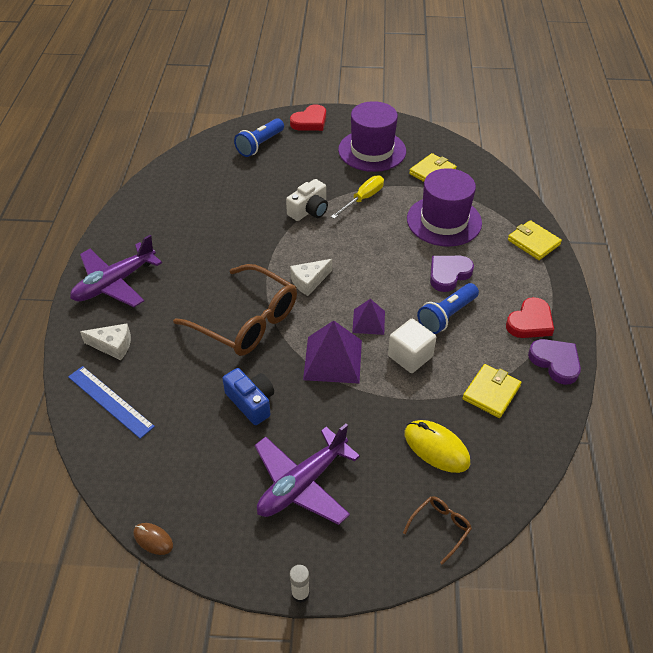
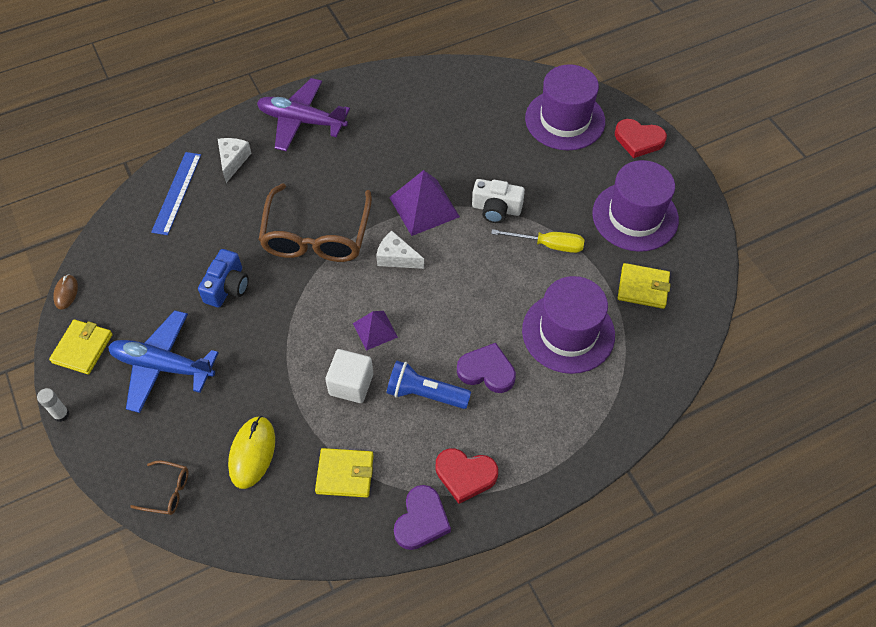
camera: 60 degrees right, 10 degrees up
(113, 346) = (233, 161): white cheese -> white cheese turned 150 degrees counterclockwise
(260, 145) = (565, 120): blue flashlight -> purple hat
(302, 483) = (163, 366): purple plane -> blue plane
(333, 359) = (310, 323): purple pyramid -> purple pyramid (424, 207)
(533, 242) = (597, 434): yellow wallet -> yellow wallet (82, 348)

